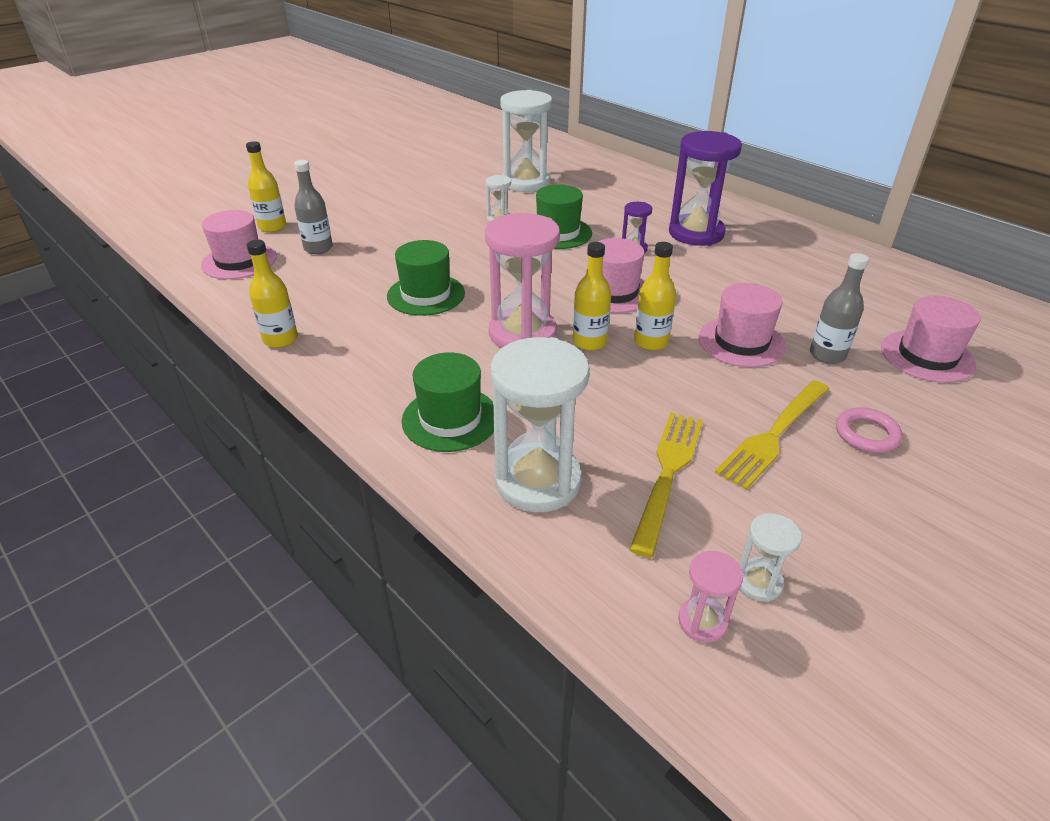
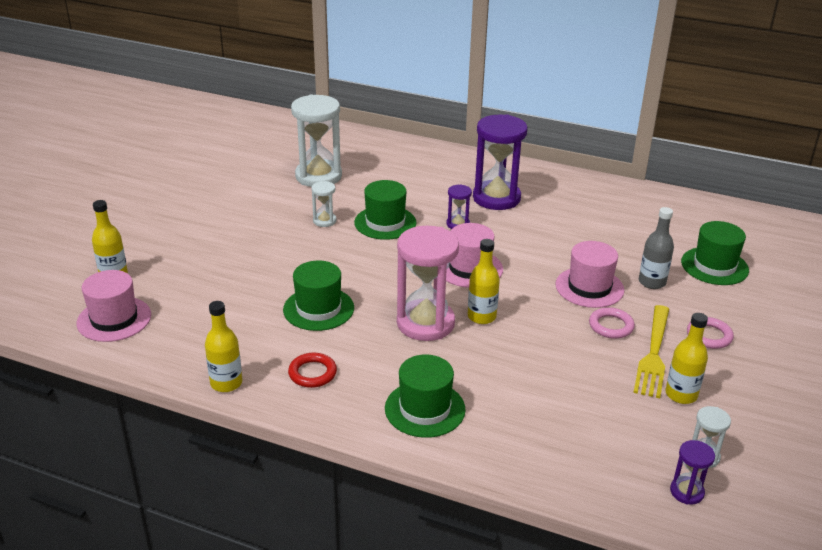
camera: 25 degrees left, 5 degrees down
(318, 248) = (180, 287): grey bottle -> none
(367, 352) = (312, 373): none -> red ring
(538, 481) = (523, 435): white hourglass -> none
(651, 342) = (526, 304): yellow bottle -> yellow bottle (681, 394)
(667, 474) = (604, 403): yellow fork -> none
(702, 621) = (686, 492): pink hourglass -> purple hourglass
(739, 389) = (611, 326): none -> pink ring
(927, 356) = (714, 266): pink hat -> green hat

